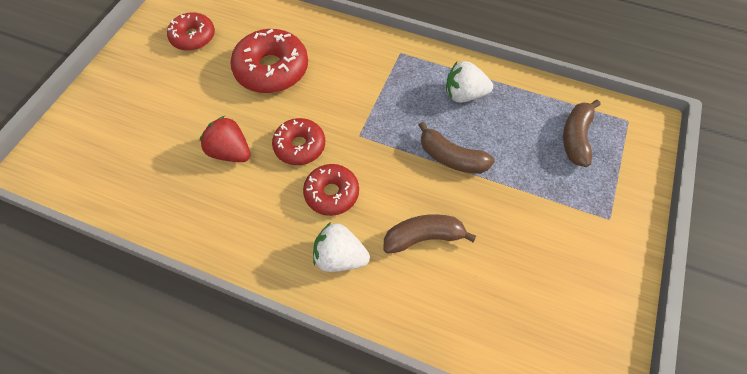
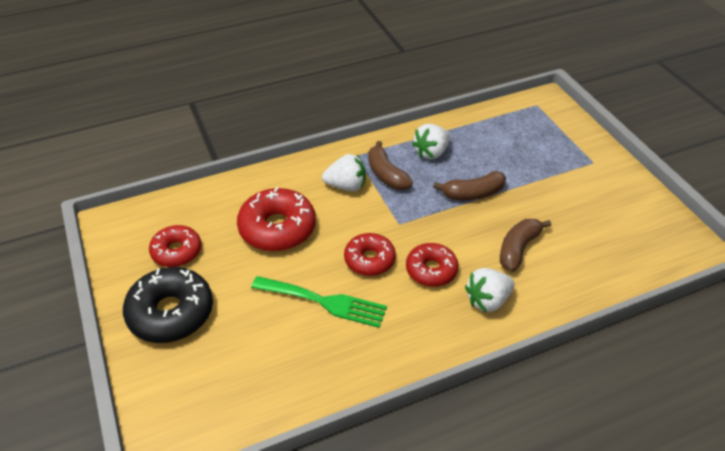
camera: 45 degrees left, 15 degrees down
(139, 78) = (171, 313): none -> black donut
(230, 152) = (325, 302): red strawberry -> green fork
(360, 73) = (346, 186): none -> white strawberry
(576, 138) = (523, 133): brown banana -> brown banana (386, 175)

